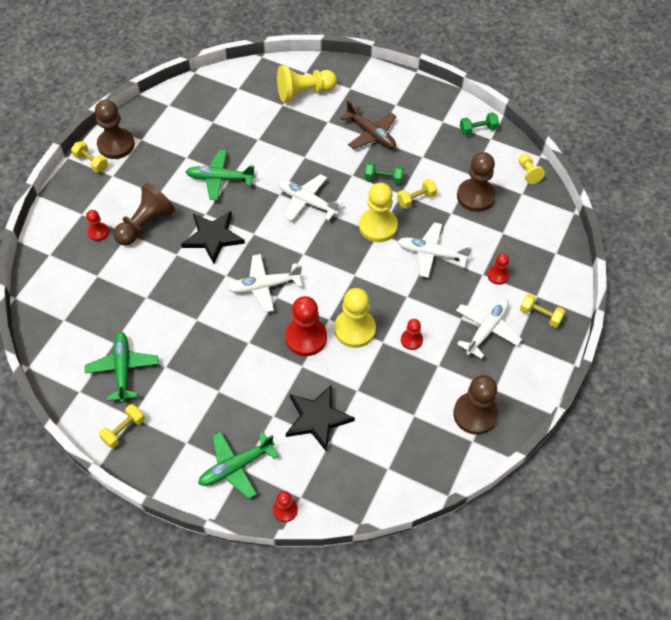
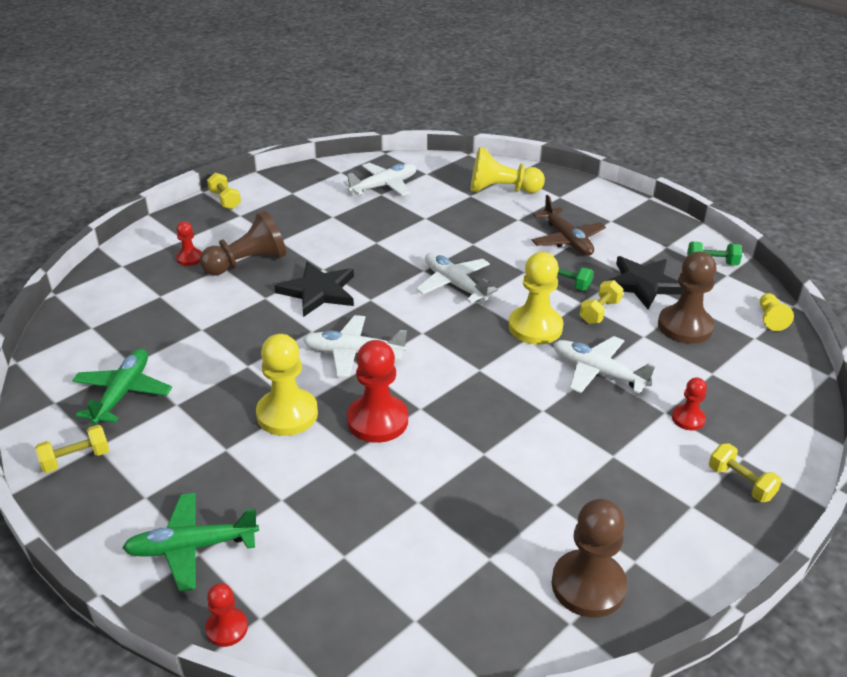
camera: 20 degrees right, 20 degrees down
(116, 145) = (261, 192): brown pawn -> none
(220, 179) = (359, 242): green plane -> none
(317, 418) = (341, 520): black star -> black star (643, 284)
(354, 329) = (450, 428): yellow pawn -> yellow pawn (287, 414)
(411, 340) = (527, 462): red pawn -> none
(416, 199) = (599, 312): yellow dumbbell -> yellow dumbbell turned 45 degrees counterclockwise
(487, 329) = (648, 478): white plane -> white plane (384, 186)

